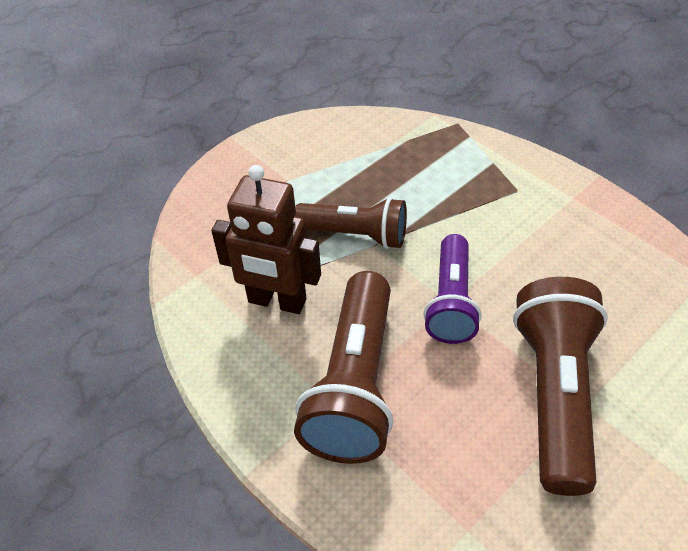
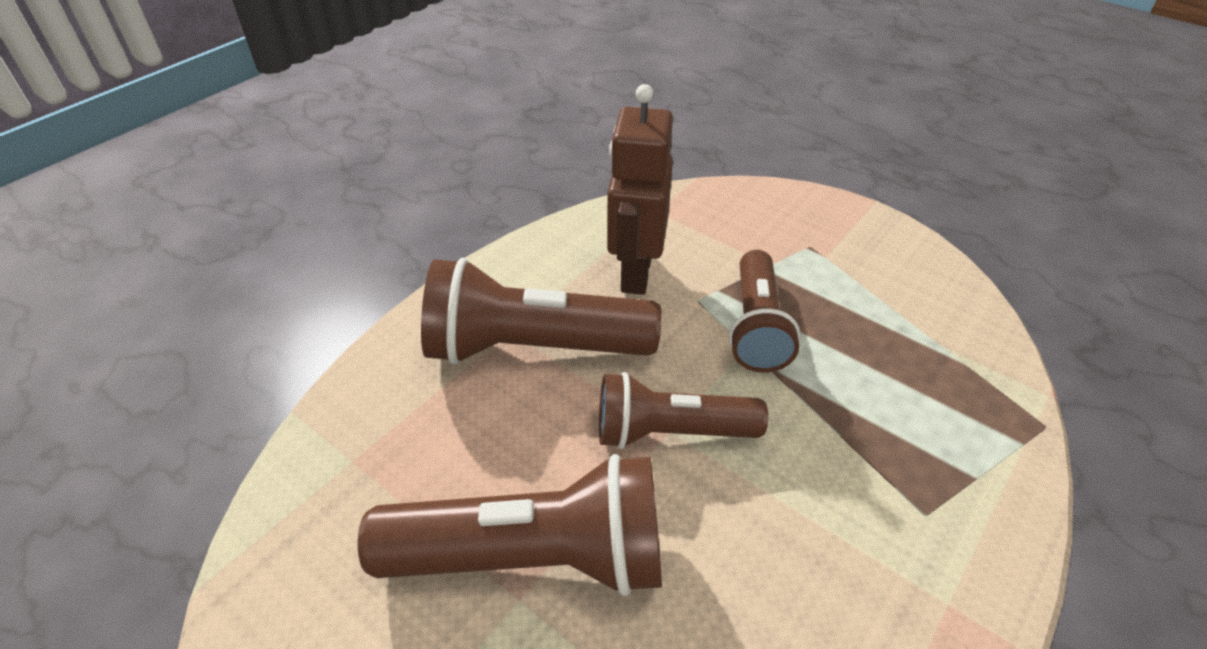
camera: 80 degrees right, 5 degrees down
(451, 302) = (670, 432): purple flashlight -> brown flashlight

